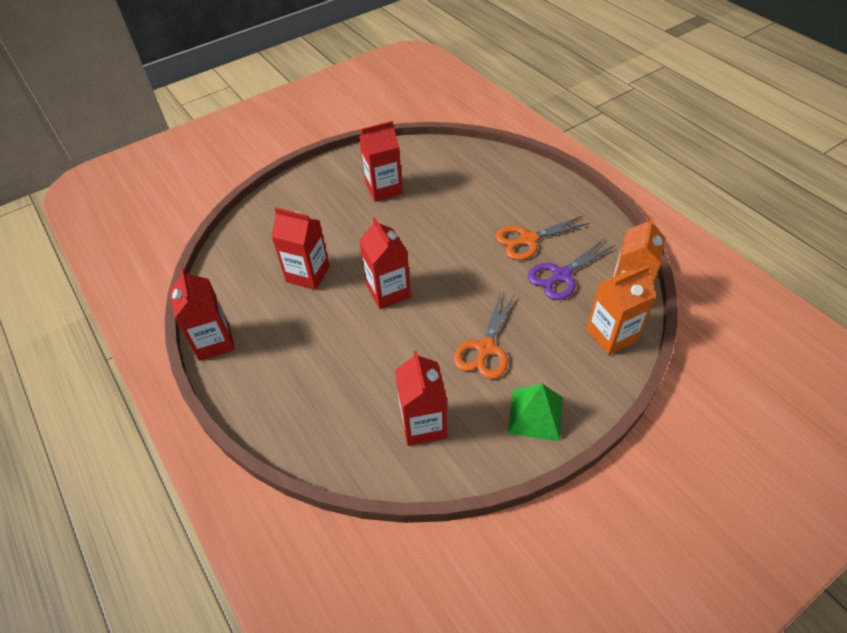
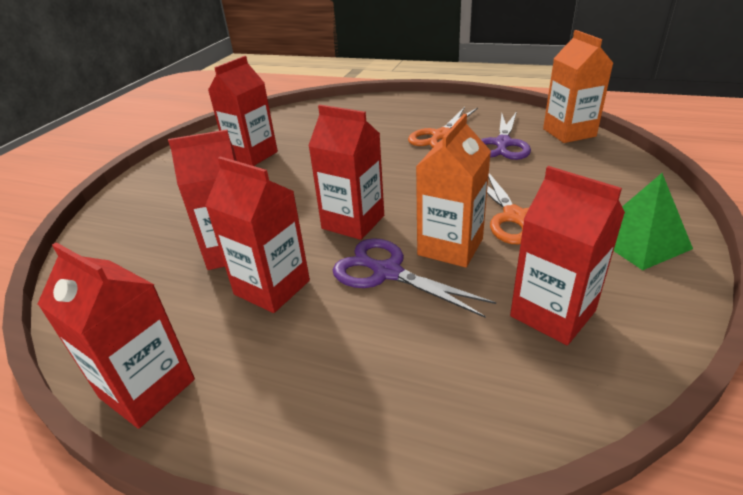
camera: 35 degrees left, 15 degrees down
(306, 315) = (272, 287): none -> red carton
(370, 342) = (387, 272): none -> purple scissors
(611, 335) = (601, 160): orange carton -> orange carton (450, 247)

